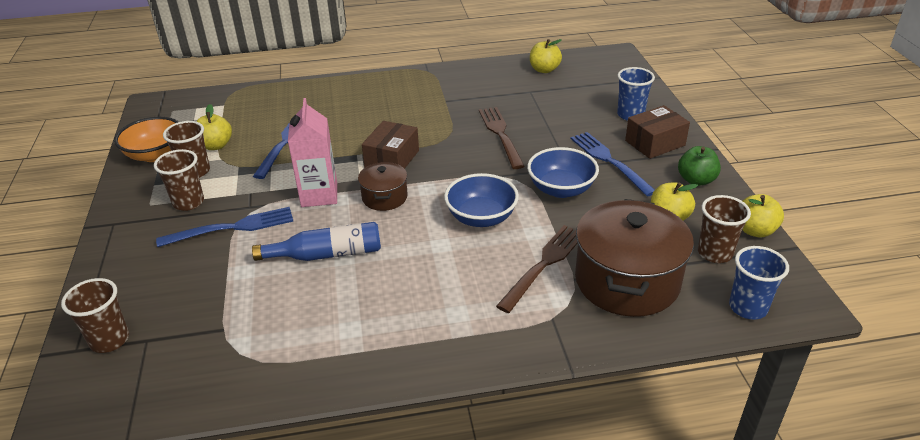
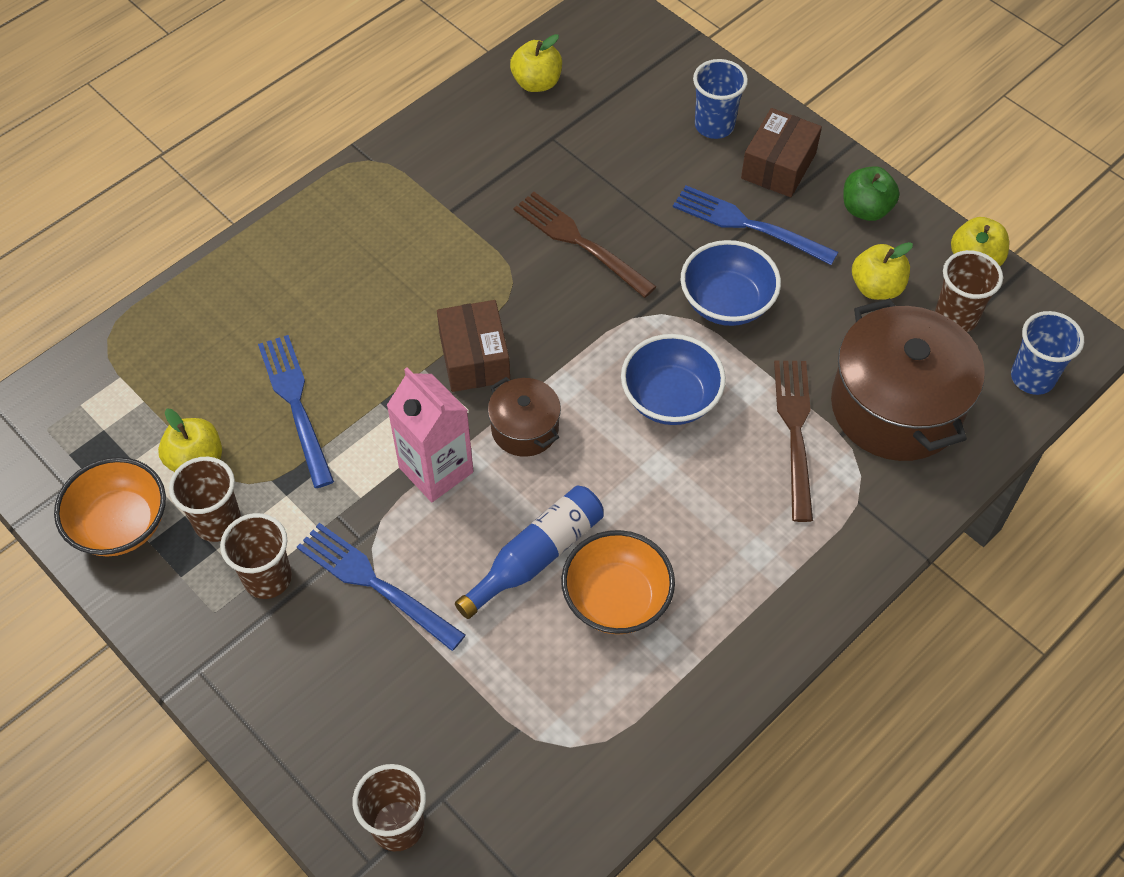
camera: 35 degrees left, 20 degrees up
(233, 227) = (374, 583): blue fork -> blue fork turned 90 degrees counterclockwise
(347, 295) = (616, 599): none -> orange bowl

